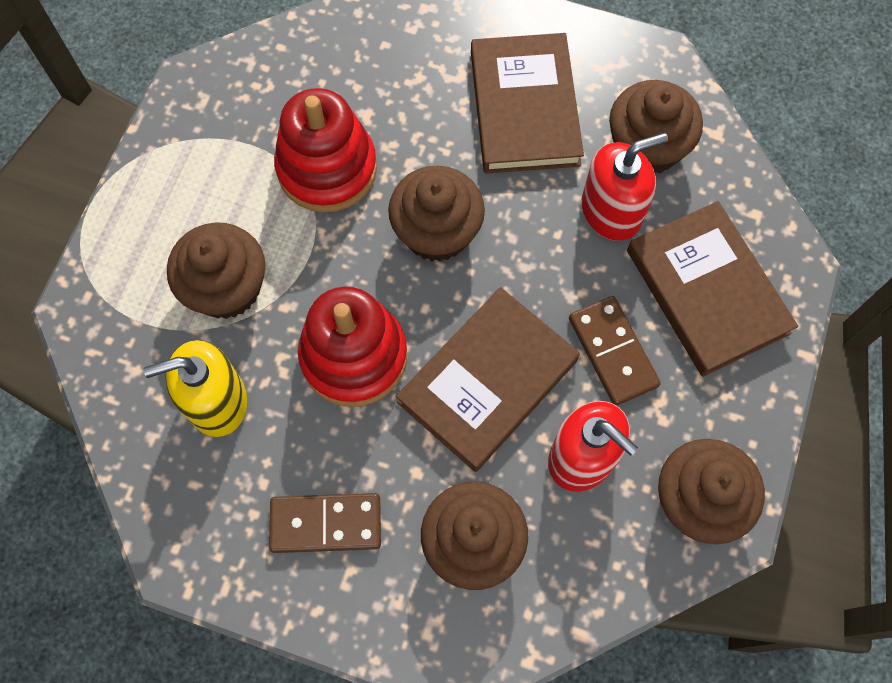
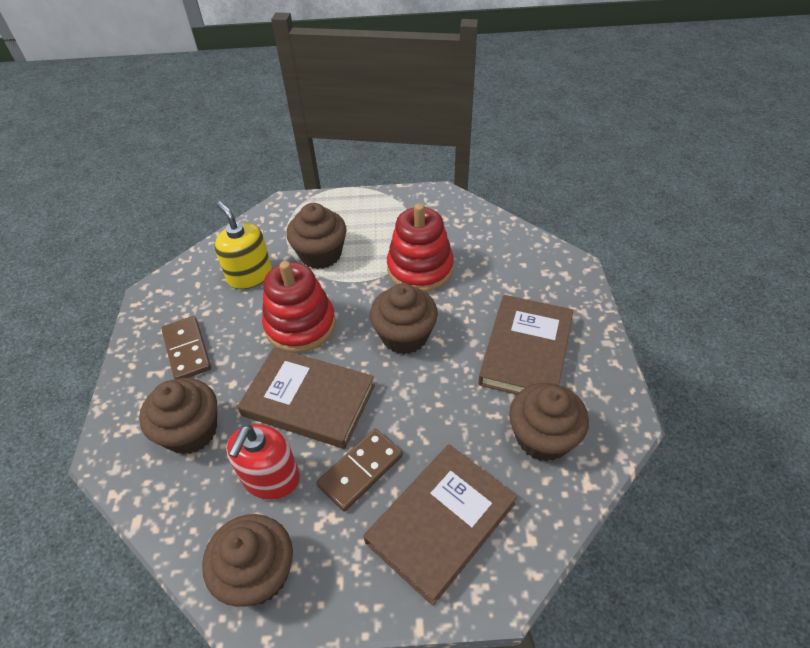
camera: 70 degrees right, 20 degrees down
(524, 108) = (526, 351): brown book -> brown book turned 45 degrees counterclockwise
(611, 211) = (475, 431): red soap dispenser -> none

